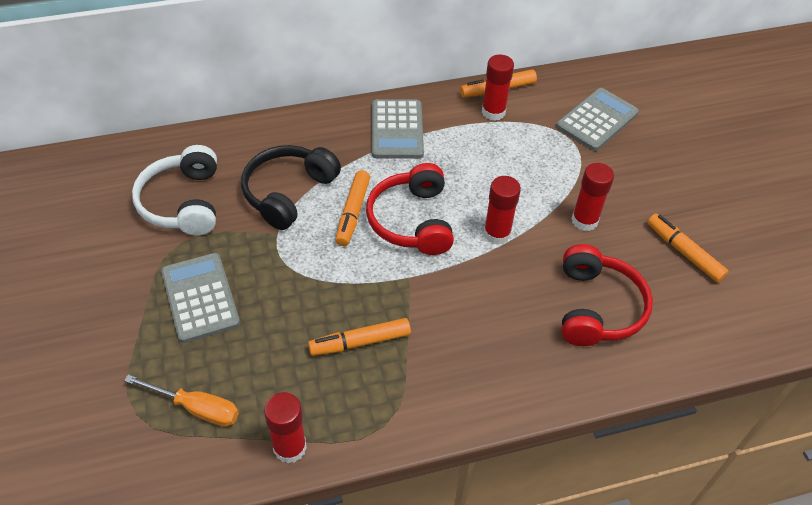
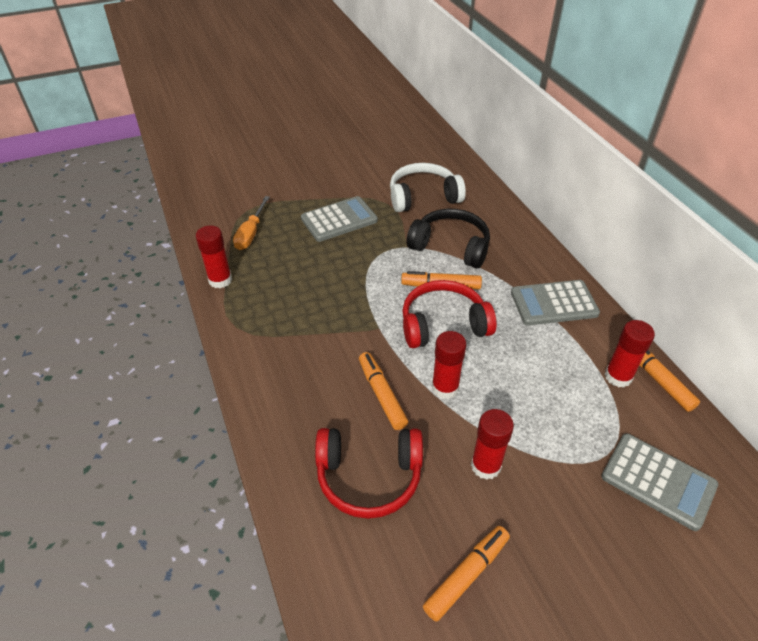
camera: 85 degrees right, 5 degrees down
(360, 342) = (310, 305): orange marker -> orange marker (382, 395)

